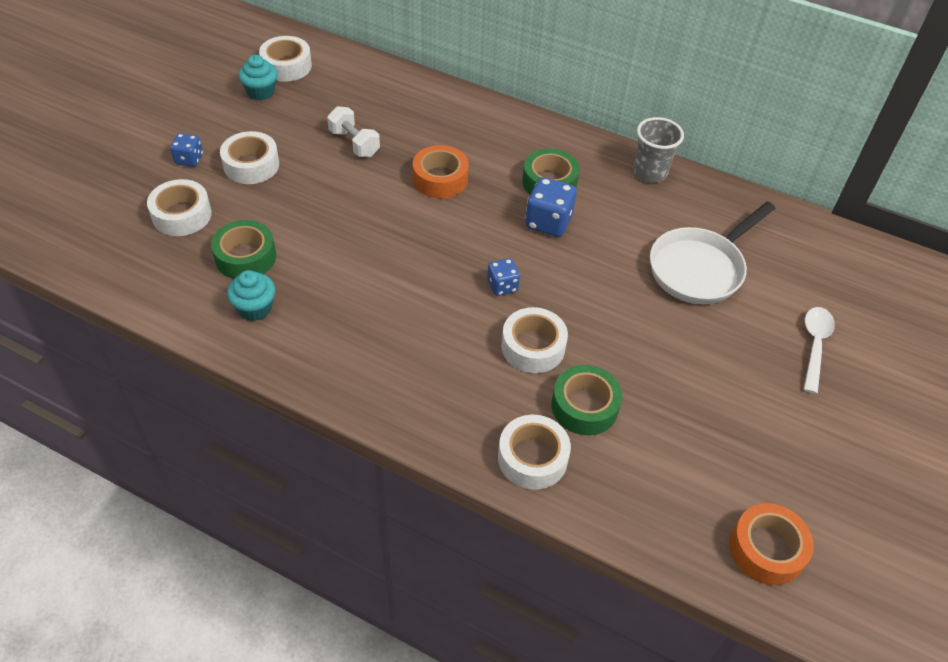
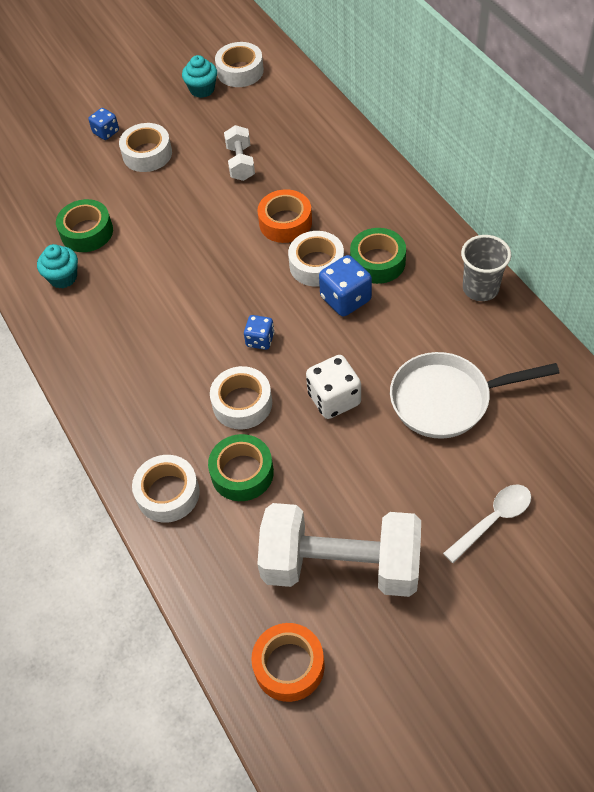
camera: 40 degrees right, 5 degrees up
(182, 215) = (68, 178): white tape -> white tape (316, 265)
(609, 307) = (334, 399): none -> white dice
(734, 442) = (341, 565): none -> white dumbbell

